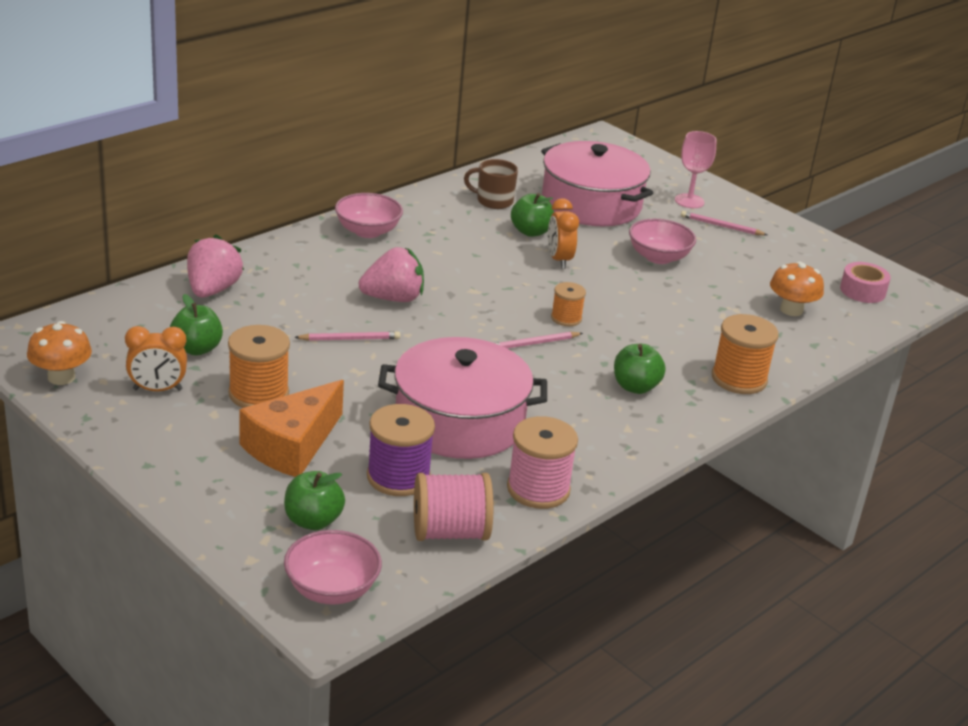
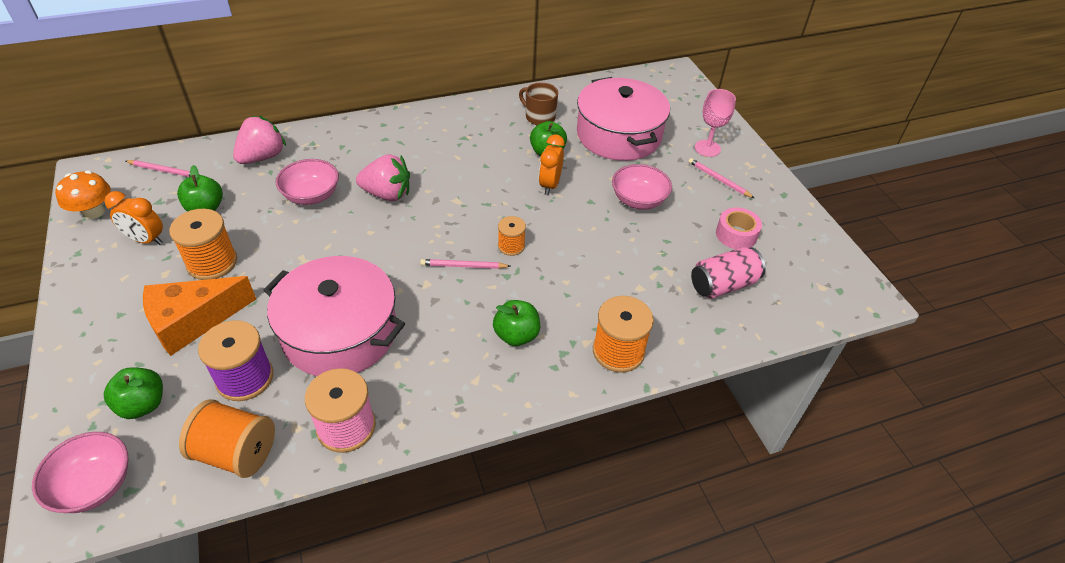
camera: 25 degrees right, 15 degrees up
(349, 339) = (322, 226): pink pencil -> pink pencil (164, 171)
(367, 231) = (419, 127): pink bowl -> pink bowl (311, 196)
(450, 532) = (236, 453): pink spool -> orange spool
(791, 310) = (723, 285): orange mushroom -> pink can
(862, 291) = (809, 279): pink tape -> pink tape (736, 235)

